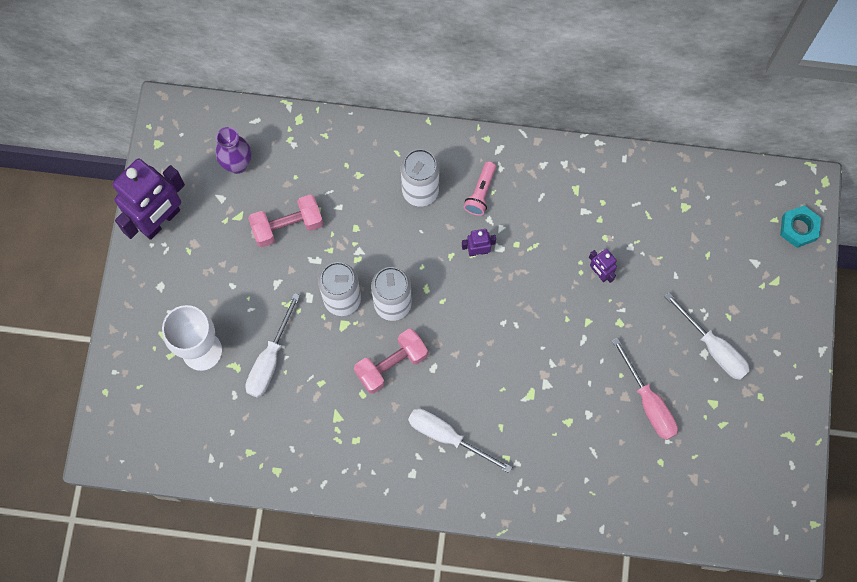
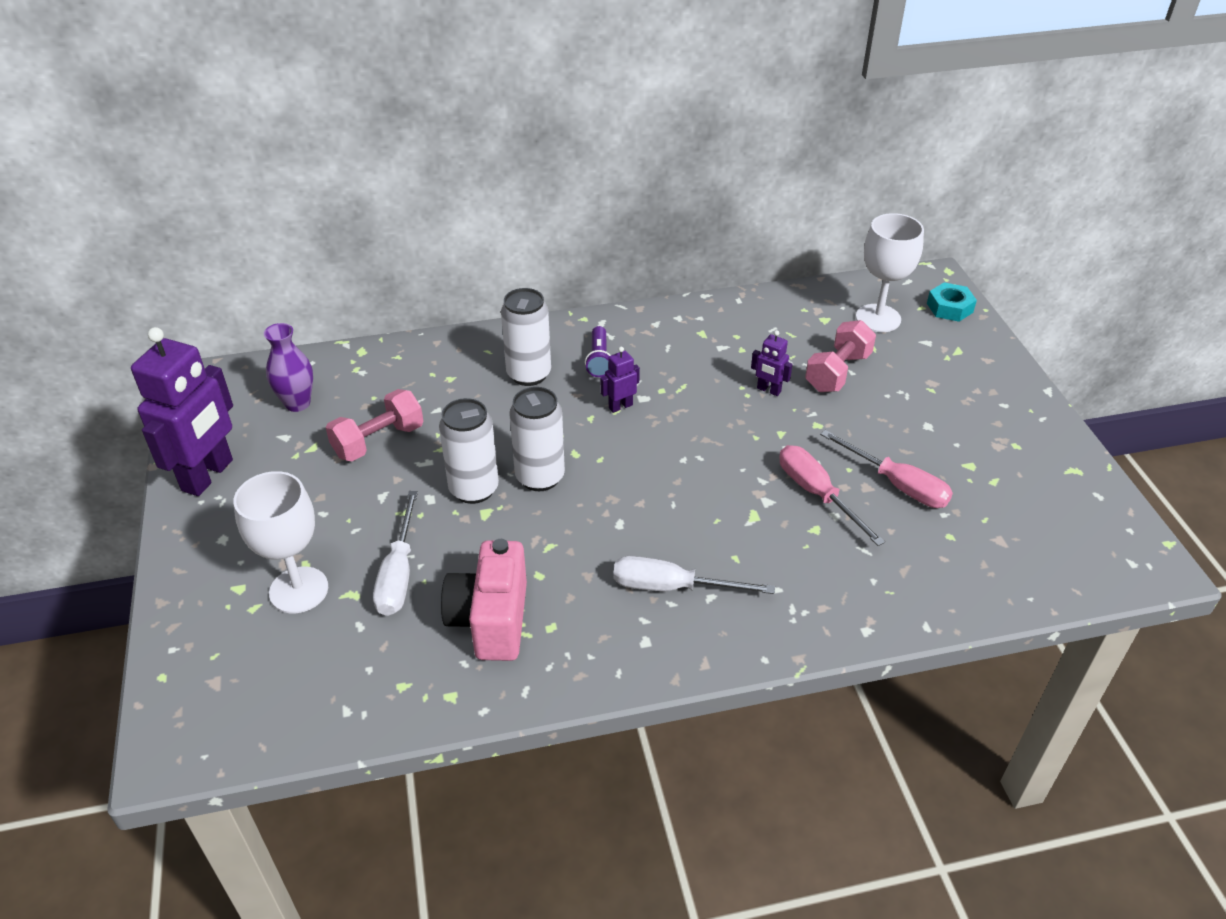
camera: 20 degrees left, 30 degrees down
(319, 421) = (491, 620): none -> pink camera
(391, 365) = (564, 535): pink dumbbell -> pink dumbbell (837, 372)
(481, 193) = (599, 360): pink flashlight -> purple flashlight
(585, 390) = (817, 494): none -> pink screwdriver
(713, 348) = (934, 418): white screwdriver -> none
(730, 221) = (878, 318): none -> white goblet

